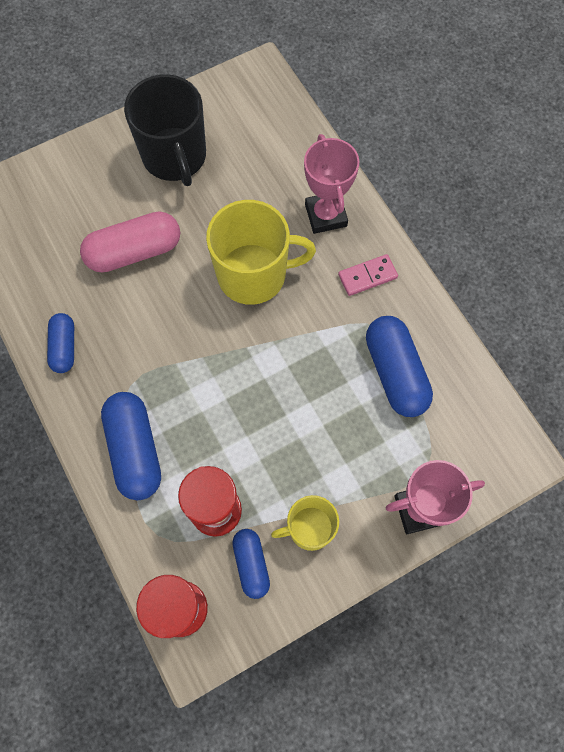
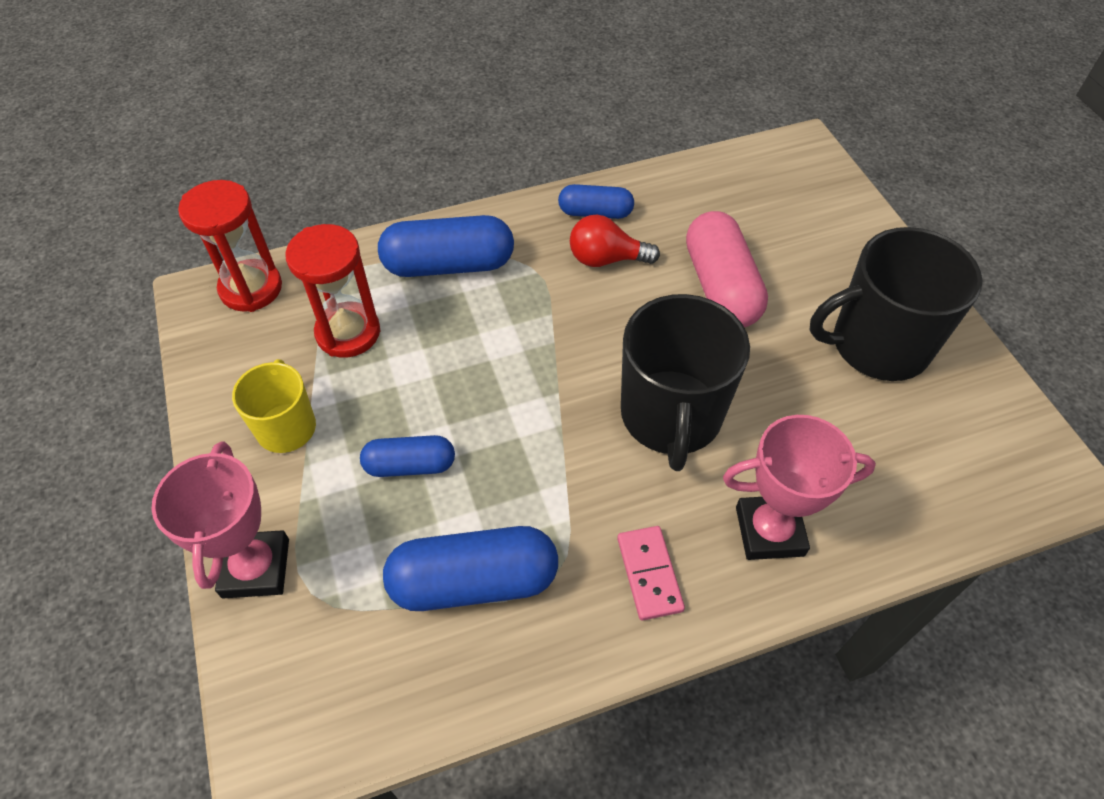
camera: 100 degrees right, 15 degrees down
(115, 332) = (606, 259): none -> red light bulb
(251, 564) = (270, 359): blue capsule -> blue capsule (410, 465)
(253, 274) = (671, 416): yellow mug -> black mug

